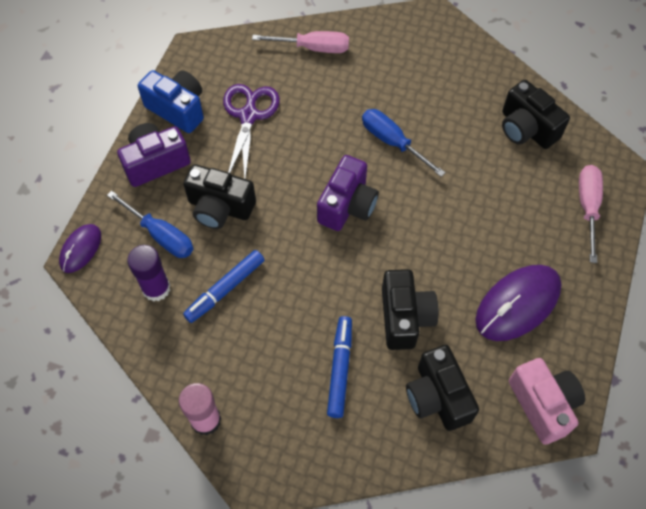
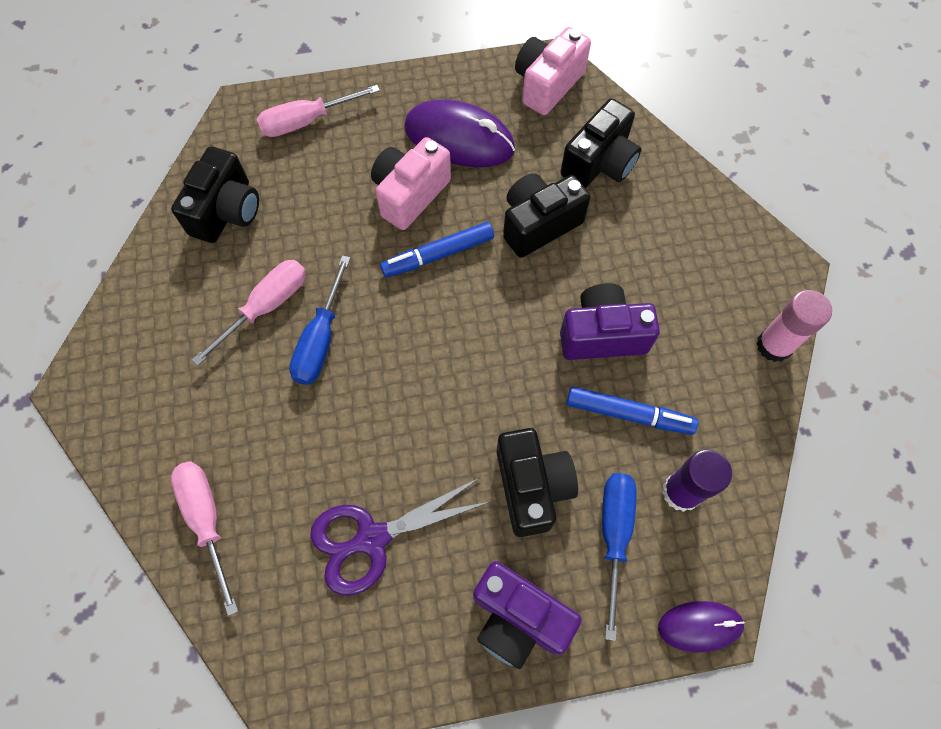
camera: 120 degrees left, 5 degrees up
(178, 109) = (414, 650): blue camera -> none
(340, 369) = (633, 254): blue marker -> blue marker (438, 255)
(347, 205) = (440, 344): purple camera -> purple camera (602, 335)
(434, 123) = (266, 307): none -> pink screwdriver
(481, 244) = (410, 194): none -> pink camera

